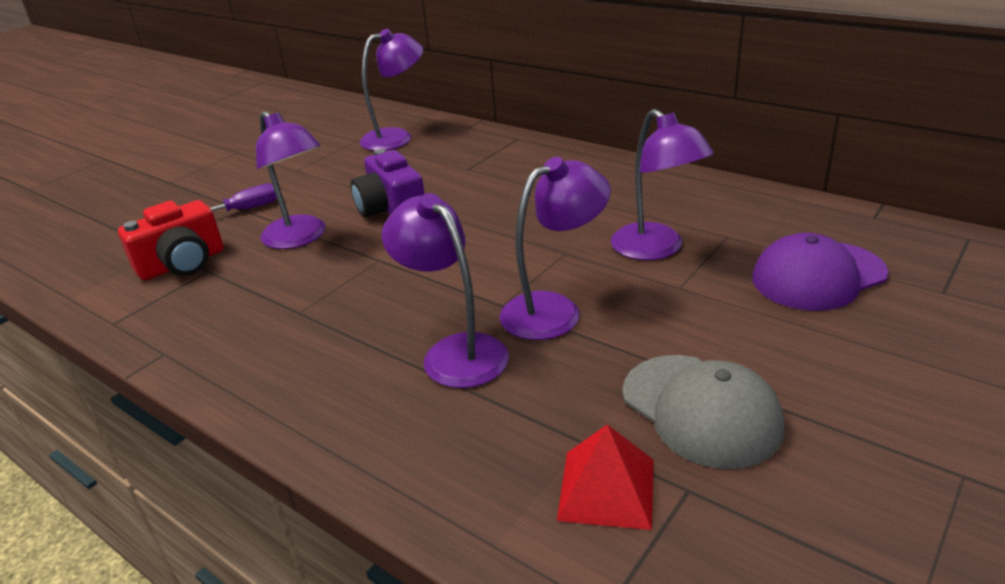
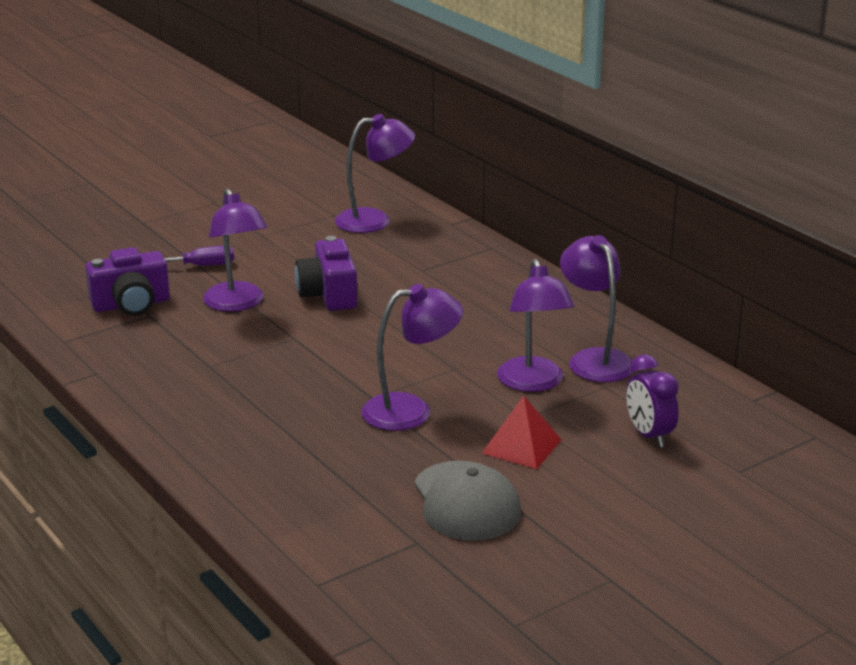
camera: 15 degrees right, 5 degrees down
(182, 264) = (131, 304): red camera -> purple camera
(454, 352) = (314, 422): purple lamp -> purple lamp (595, 359)
(607, 489) = (363, 529): red pyramid -> red pyramid (522, 446)
(818, 276) = (649, 435): purple cap -> purple clock

